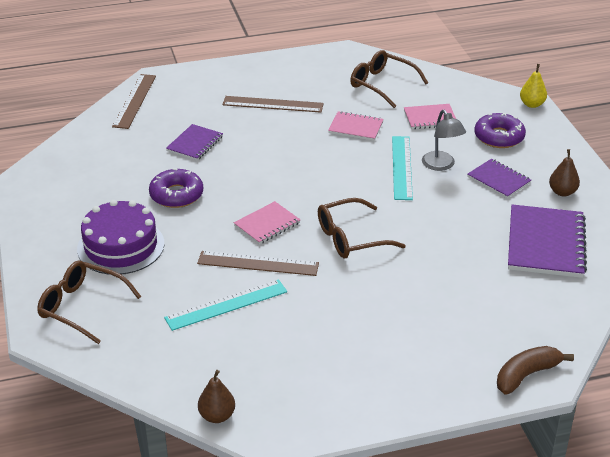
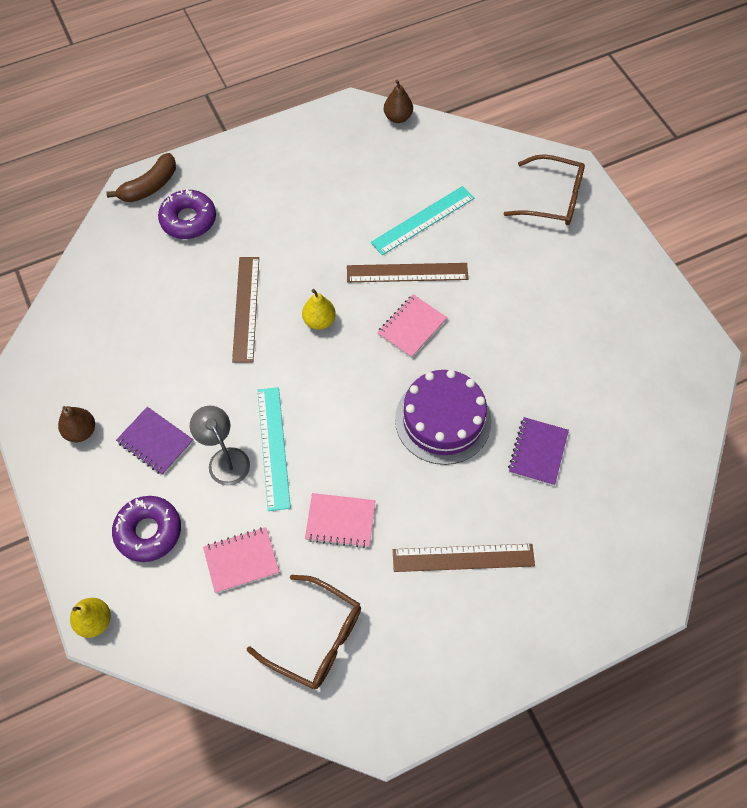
camera: 170 degrees right, 25 degrees up
(121, 246) = (551, 275): purple cake -> purple cake (443, 420)
(134, 101) = (654, 534): brown ruler -> brown ruler (246, 308)
(176, 195) = (524, 357): purple donut -> purple donut (188, 220)
(351, 238) = (319, 321): brown glasses -> yellow pear
(545, 244) = (112, 344): purple notebook -> none

